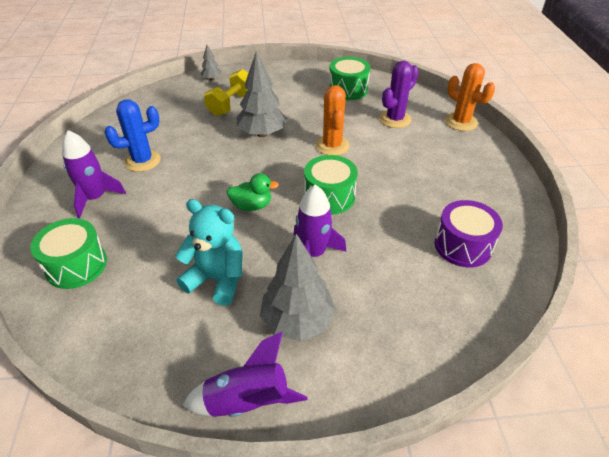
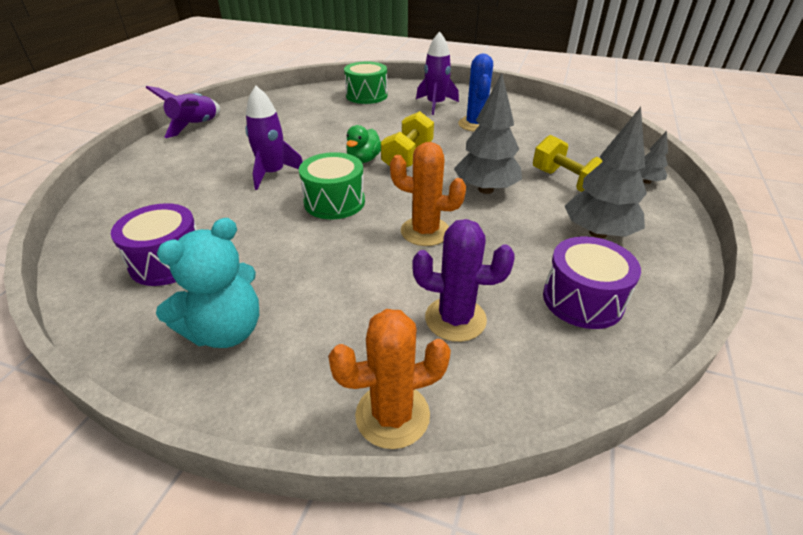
camera: 115 degrees right, 5 degrees down
(217, 279) = (297, 133): turquoise teddy bear -> turquoise teddy bear (226, 331)
(231, 182) = (407, 157): none -> yellow dumbbell
(297, 321) = (222, 152): grey tree -> grey tree (598, 233)
(348, 89) = (582, 300): green drum -> purple drum
(395, 119) = (455, 319): purple cactus -> purple cactus turned 60 degrees counterclockwise

